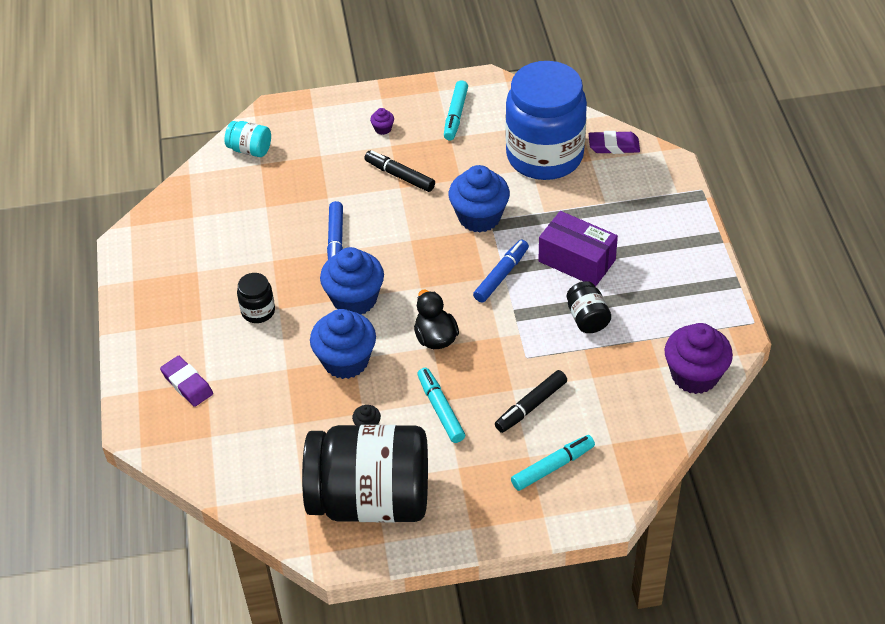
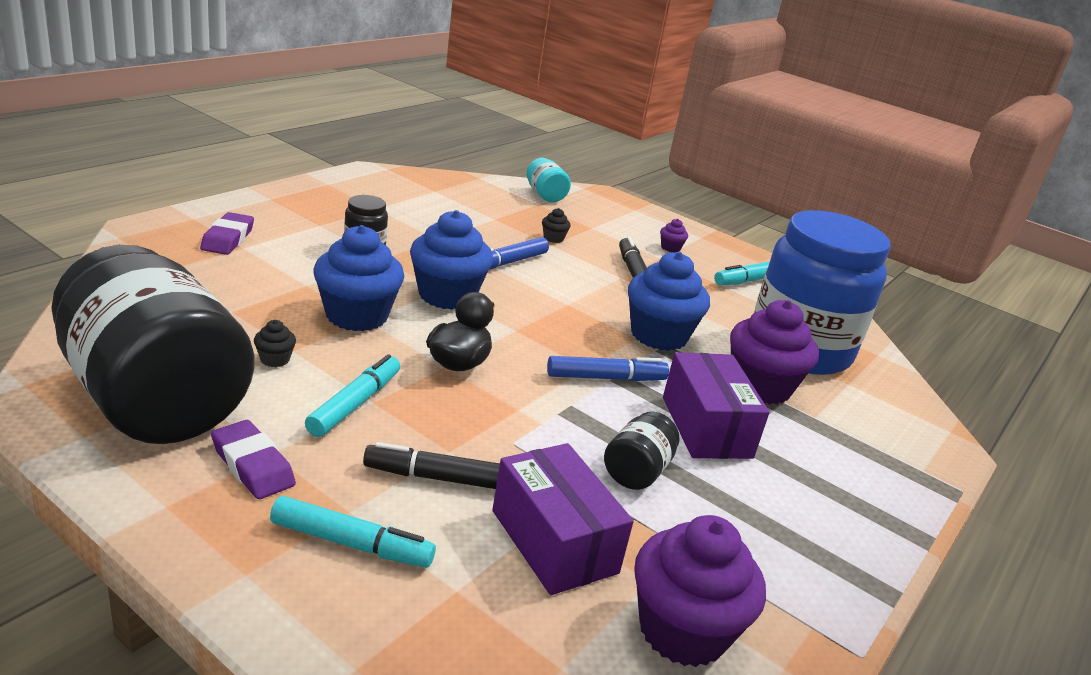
camera: 40 degrees right, 20 degrees down
(320, 190) = (553, 238): none -> black cupcake
(563, 206) = (760, 387): none -> purple cupcake
(609, 387) = (554, 541): none -> purple box
(614, 146) = (892, 392): purple eraser -> purple eraser (253, 465)

